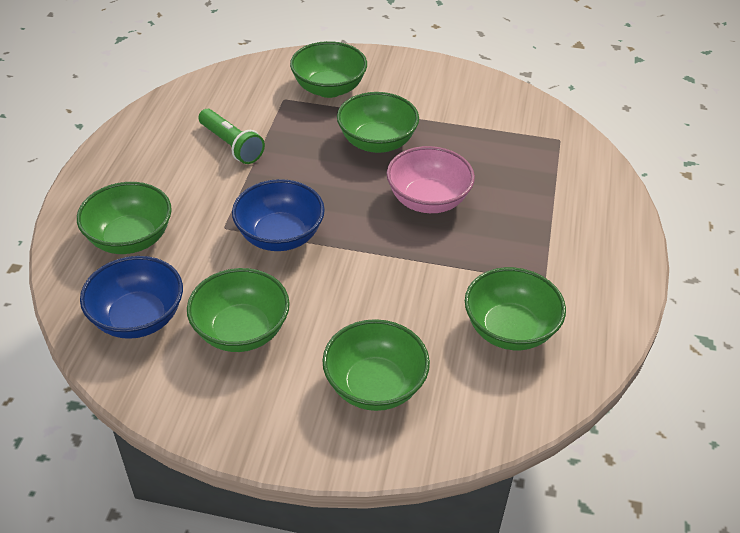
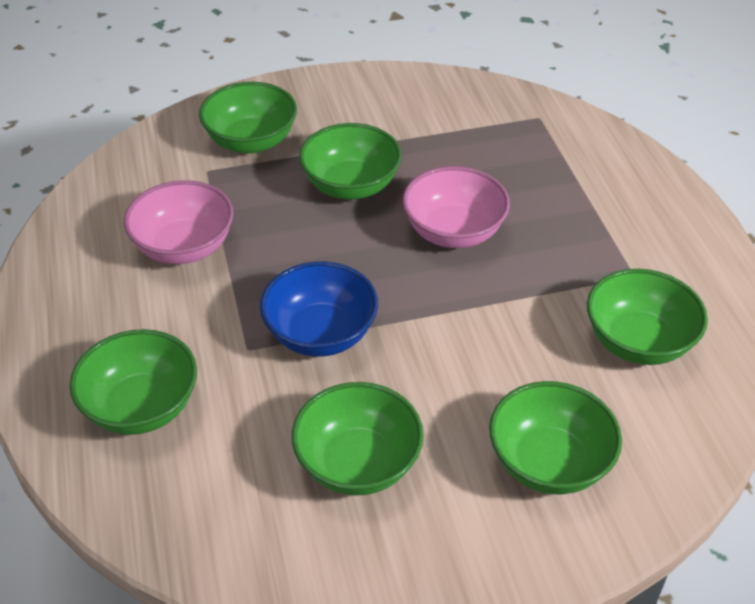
camera: 25 degrees left, 0 degrees up
(138, 318) = (223, 500): blue bowl -> none
(231, 145) = (184, 247): green flashlight -> pink bowl

